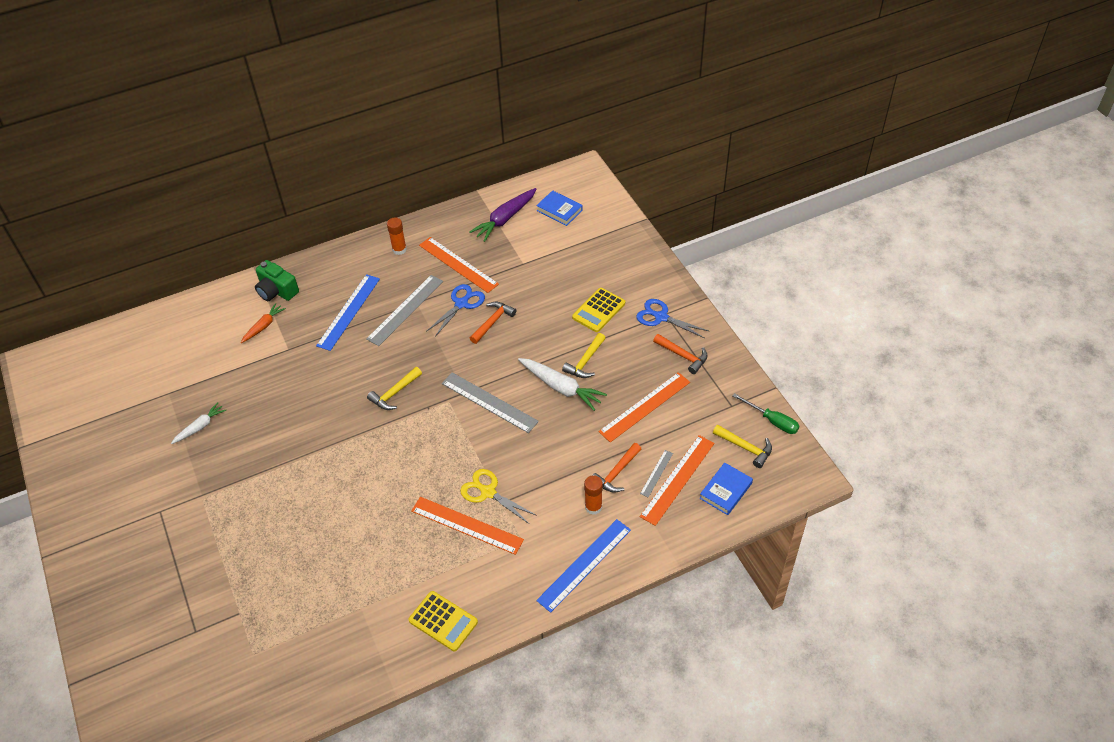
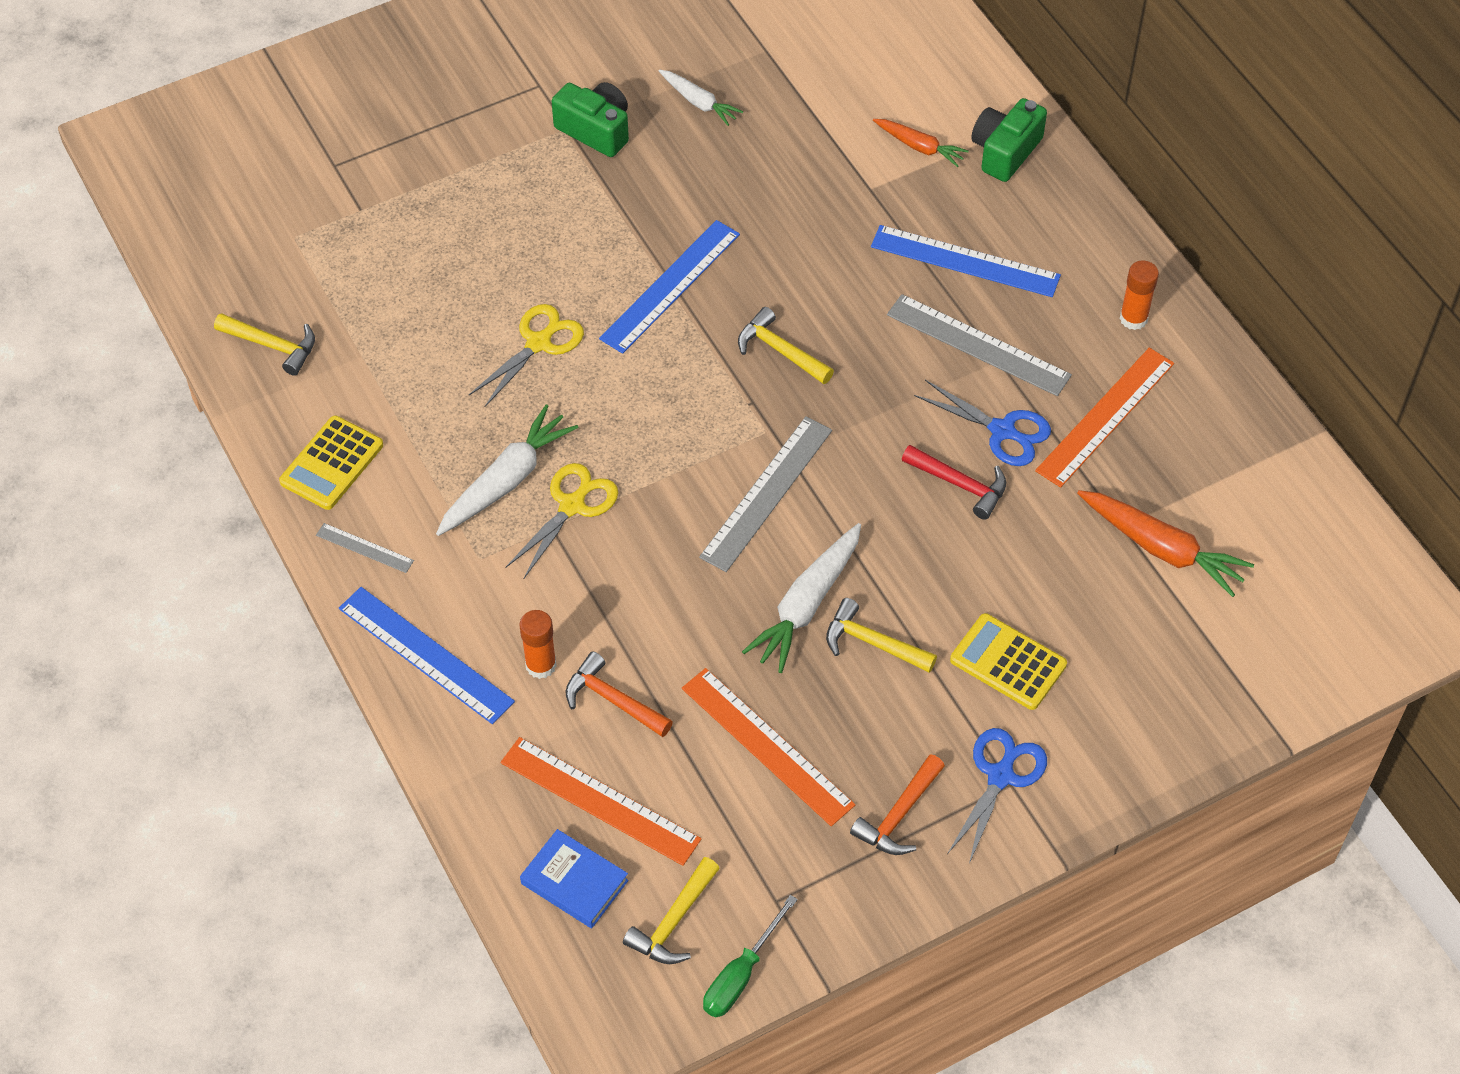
camera: 85 degrees right, 5 degrees up
(207, 480) = (595, 130): none -> green camera
(338, 443) = (670, 286): none -> blue ruler
(344, 662) = (273, 346): none -> yellow hammer
(368, 510) = (538, 343): none -> yellow scissors
(467, 525) = (507, 480): orange ruler -> white carrot
(493, 322) = (960, 485): orange hammer -> red hammer
(505, 219) = (1245, 485): purple carrot -> none
(538, 251) = (1162, 549): none -> orange carrot
(559, 210) = (1288, 582): blue book -> none
(656, 473) = (613, 766): grey ruler -> grey ruler (364, 548)

